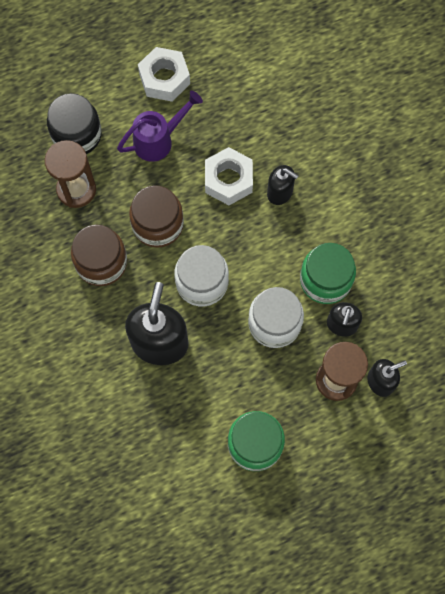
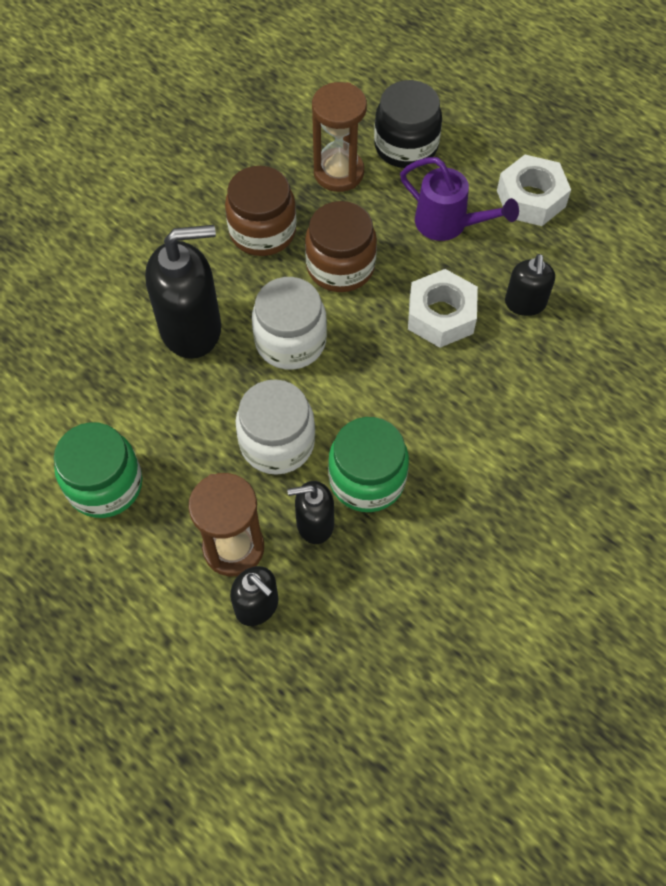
camera: 65 degrees right, 10 degrees down
(280, 192) = (458, 378): black soap dispenser -> black soap dispenser (525, 303)

